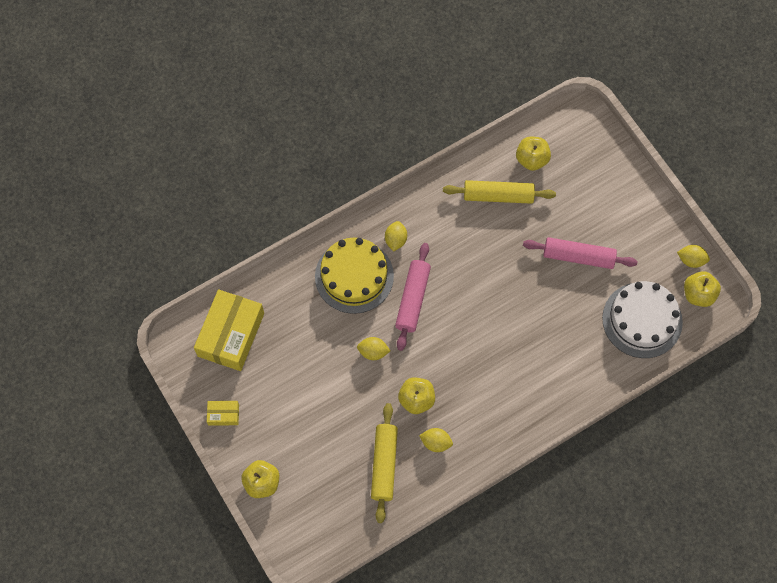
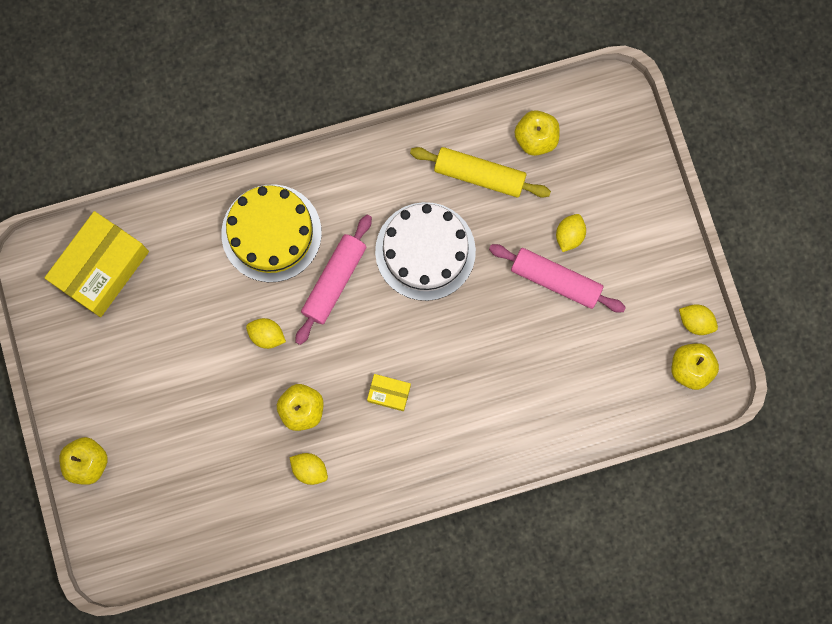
camera: 15 degrees right, 10 degrees up
(223, 414) = (65, 366): yellow box -> yellow box (389, 393)
(384, 464) = (240, 480): yellow rolling pin -> none
(395, 240) = (335, 200): yellow lemon -> yellow lemon (569, 236)
(642, 320) = (609, 382): white cake -> white cake (425, 251)

